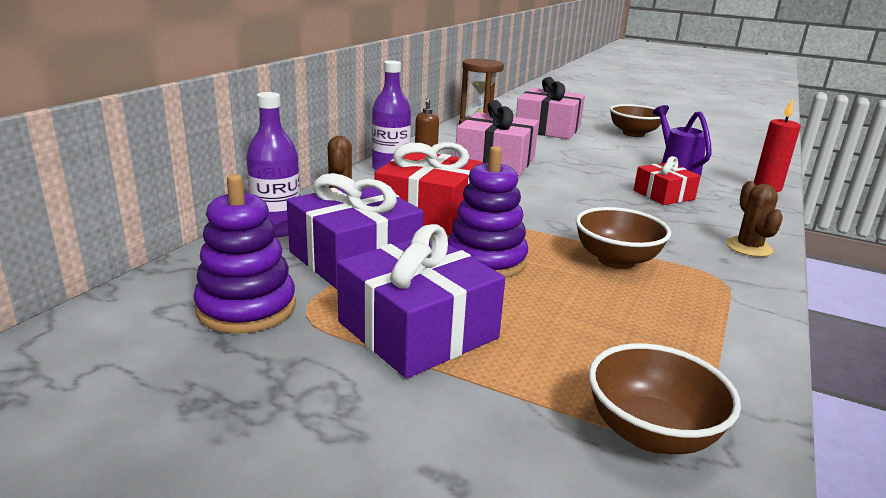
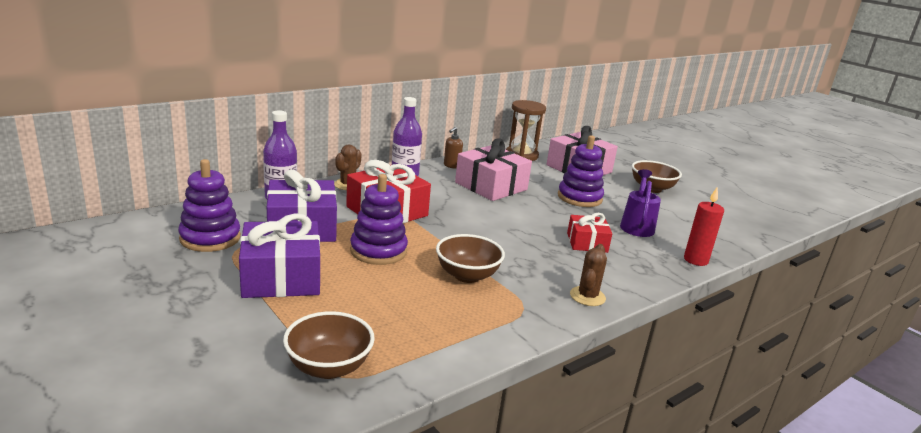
camera: 25 degrees right, 0 degrees up
(590, 155) = (579, 198): none -> purple stacking toy

